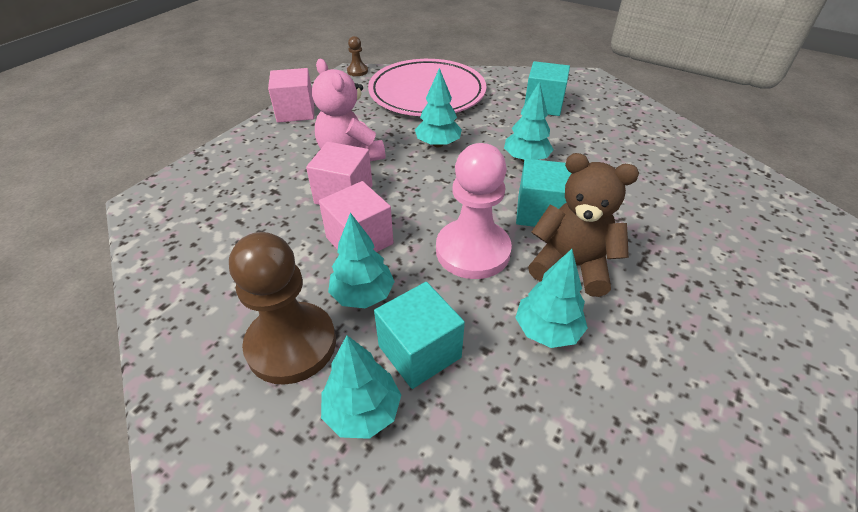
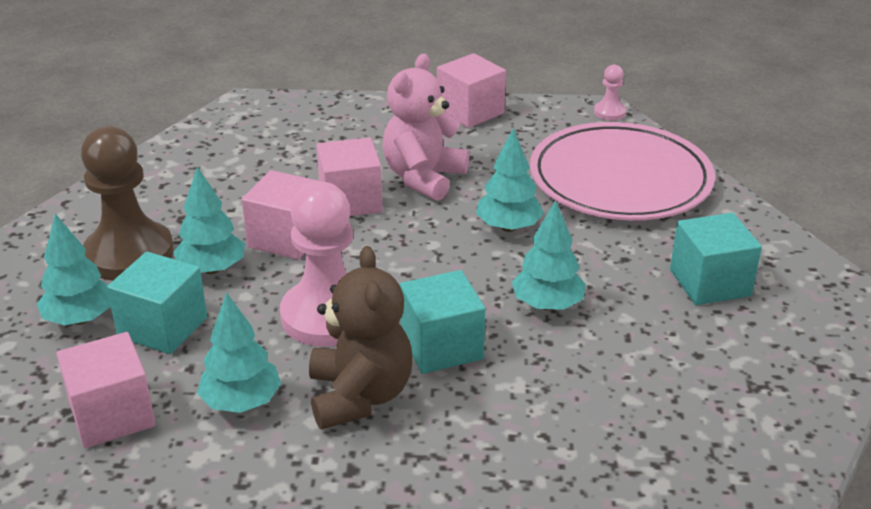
camera: 60 degrees right, 10 degrees down
(357, 71) = (609, 112): brown pawn -> pink pawn
(521, 424) = (112, 415): none -> pink cube

